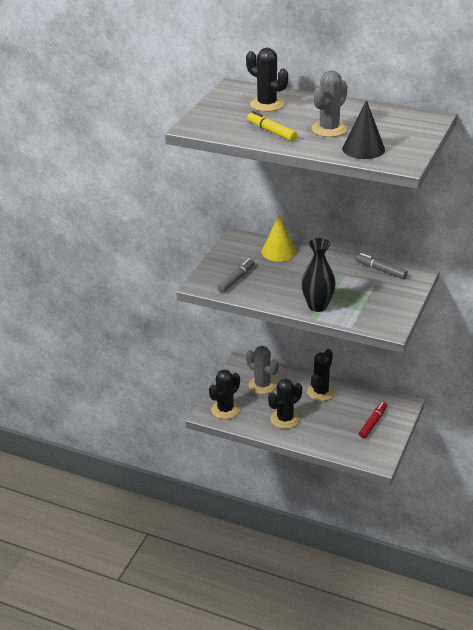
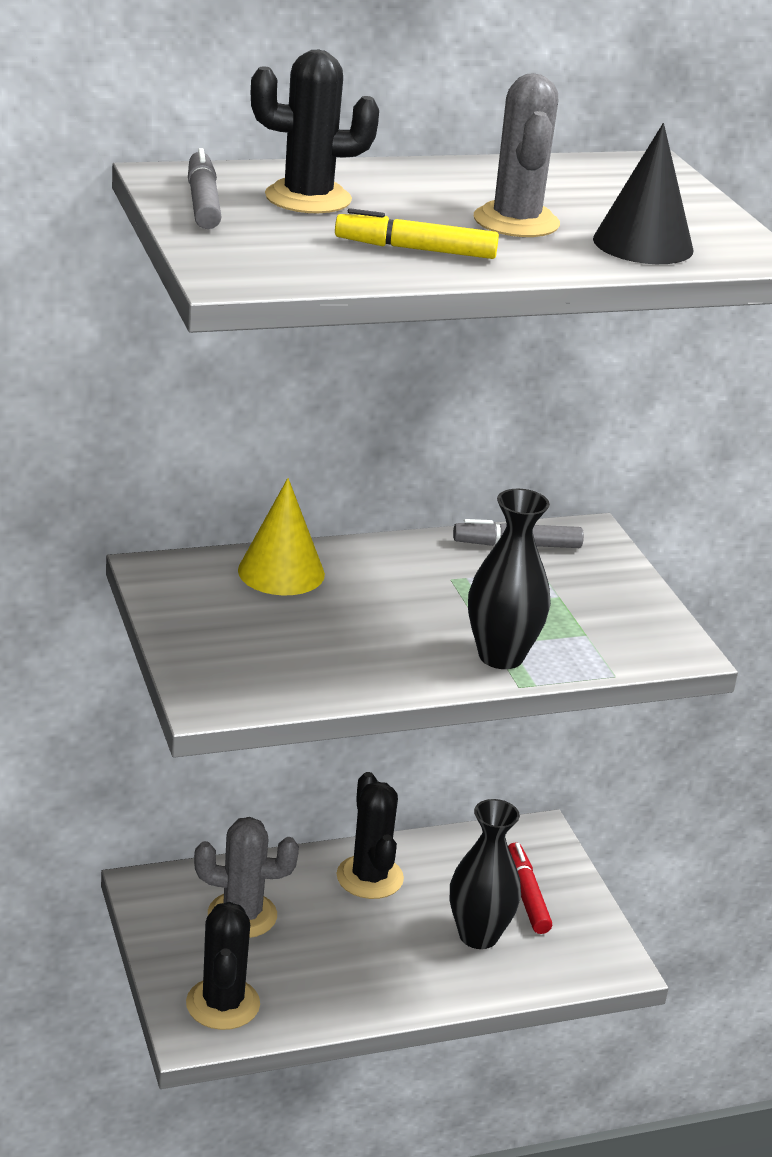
camera: 45 degrees left, 5 degrees down
(236, 279) = (271, 660): grey marker -> grey marker (203, 202)
(285, 419) = (362, 965): black cactus -> none
(338, 428) = (478, 935): none -> black vase

